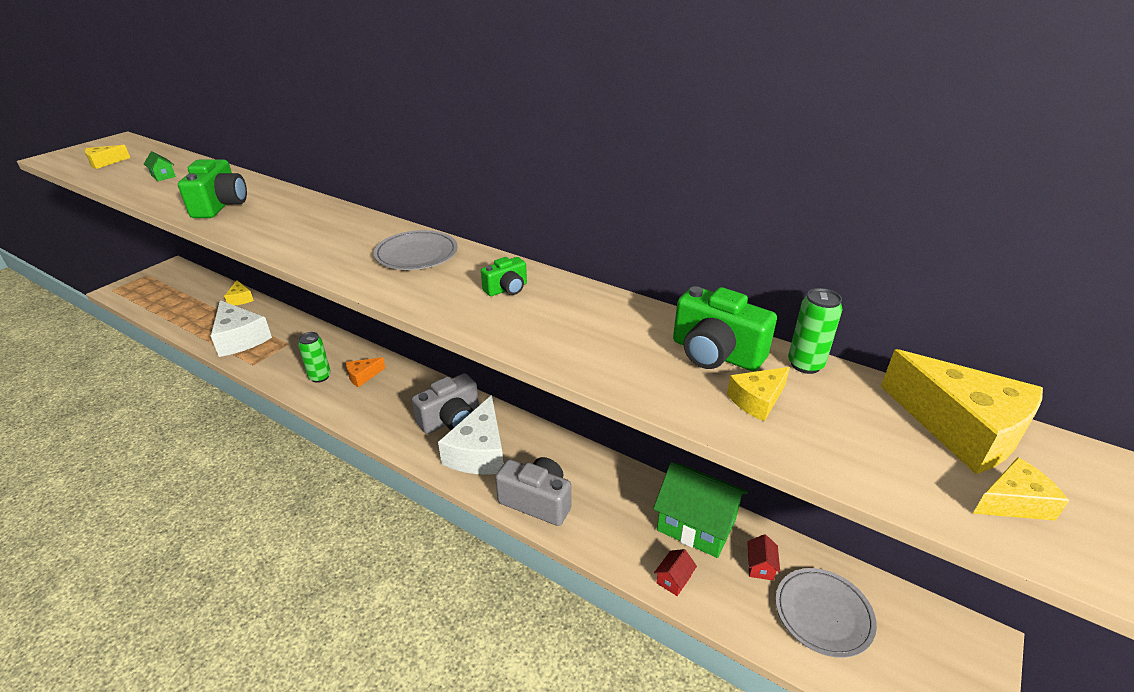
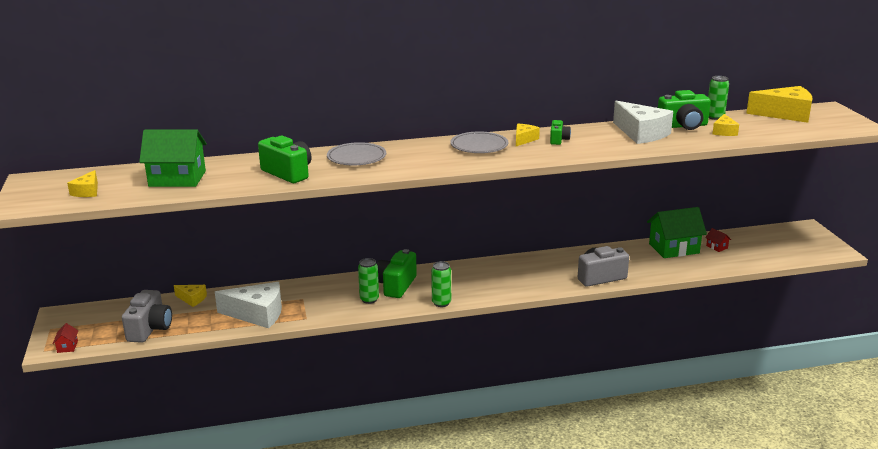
camera: 45 degrees left, 10 degrees down
(163, 176) = (177, 179): green house -> green house, size x2.40
(354, 421) = (441, 303): none -> green can
(363, 376) = (396, 285): orange cheese -> green camera
(451, 419) = (492, 274): grey camera -> grey camera (150, 329)
(479, 452) = (535, 277): white cheese -> white cheese (641, 133)
(673, 579) = (697, 268): red house -> red house (67, 346)
(823, 614) = (757, 247): grey plate -> grey plate (356, 157)
(1013, 502) = (826, 124): yellow cheese -> yellow cheese (524, 139)

